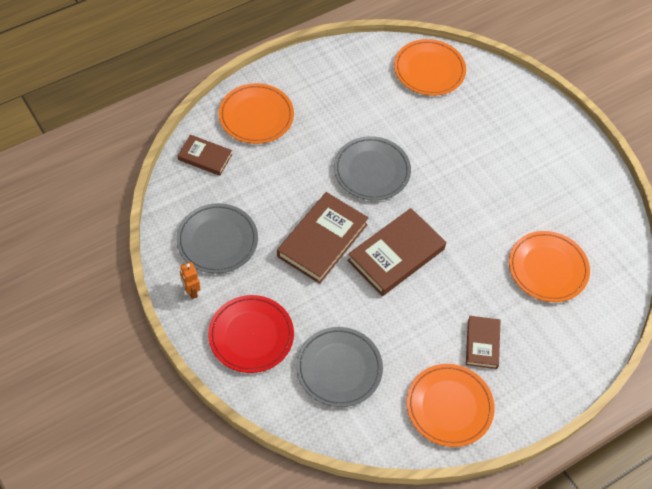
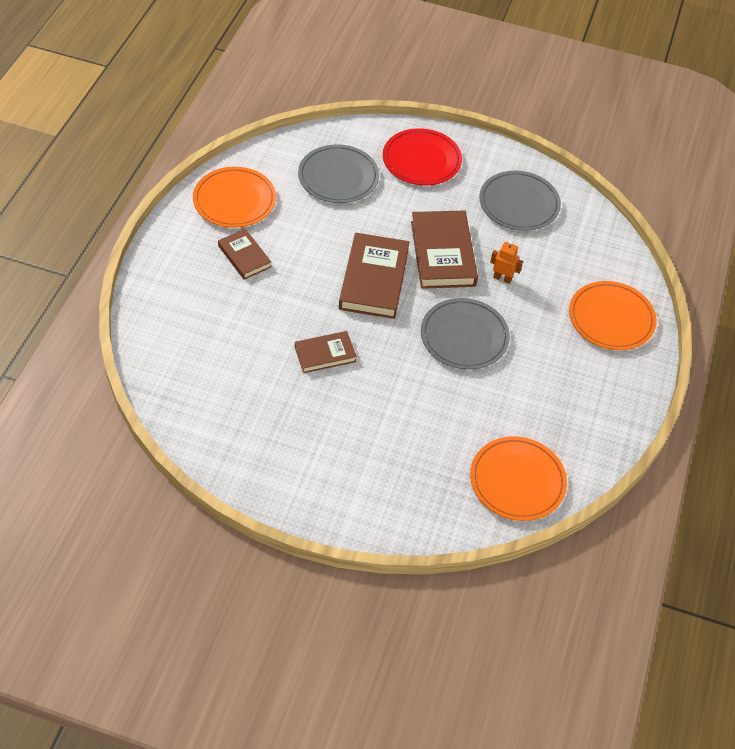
camera: 140 degrees right, 5 degrees down
(191, 291) = (495, 161): orange robot -> orange robot (502, 278)
(205, 157) = (605, 257): brown book -> brown book (325, 354)
(548, 268) = (235, 351): orange plate -> none

